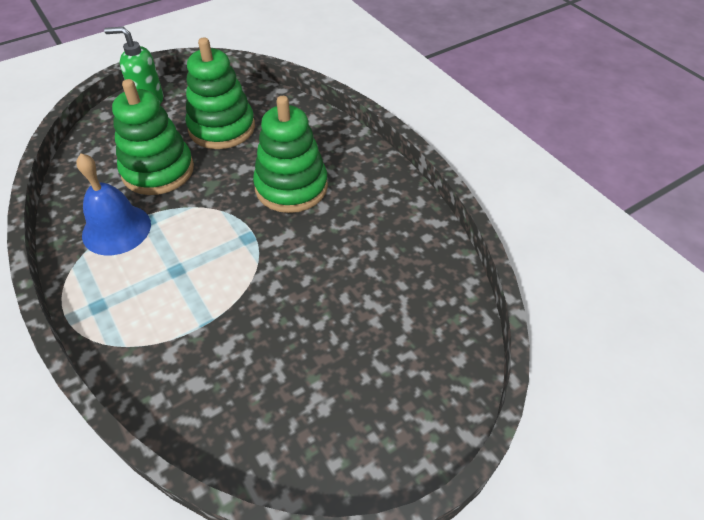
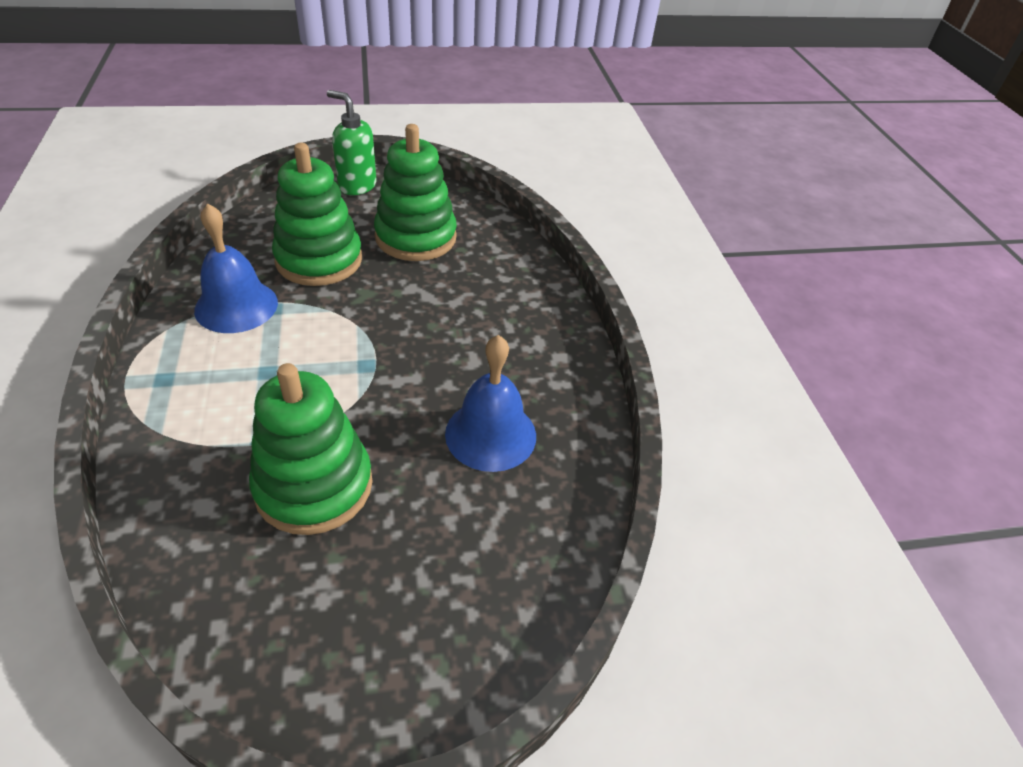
camera: 20 degrees right, 5 degrees down
(291, 187) = (451, 327): green stacking toy -> green stacking toy (314, 486)
(366, 253) = (490, 434): none -> blue bell

